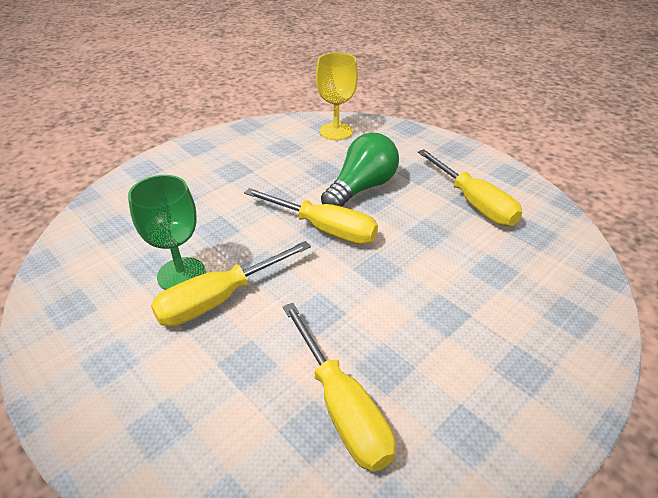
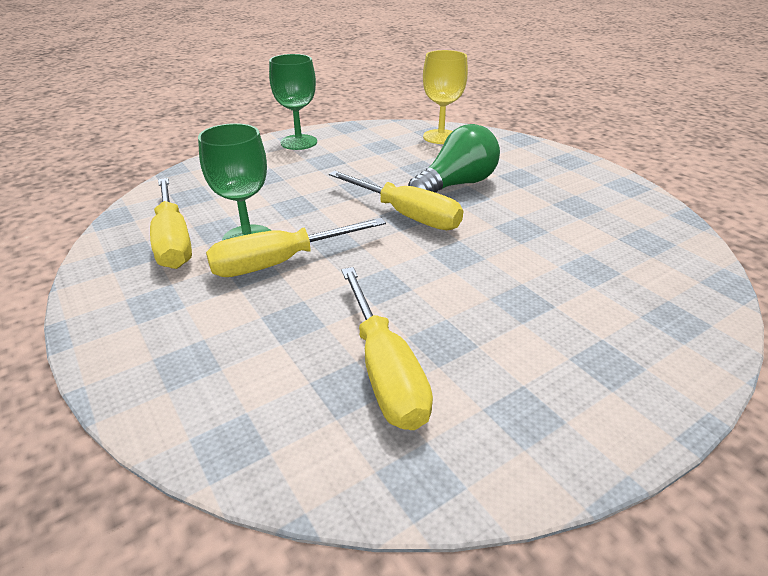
camera: 10 degrees right, 5 degrees down
(202, 150) = (299, 142): none -> green goblet
(473, 203) = (579, 207): yellow screwdriver -> yellow screwdriver (173, 241)

